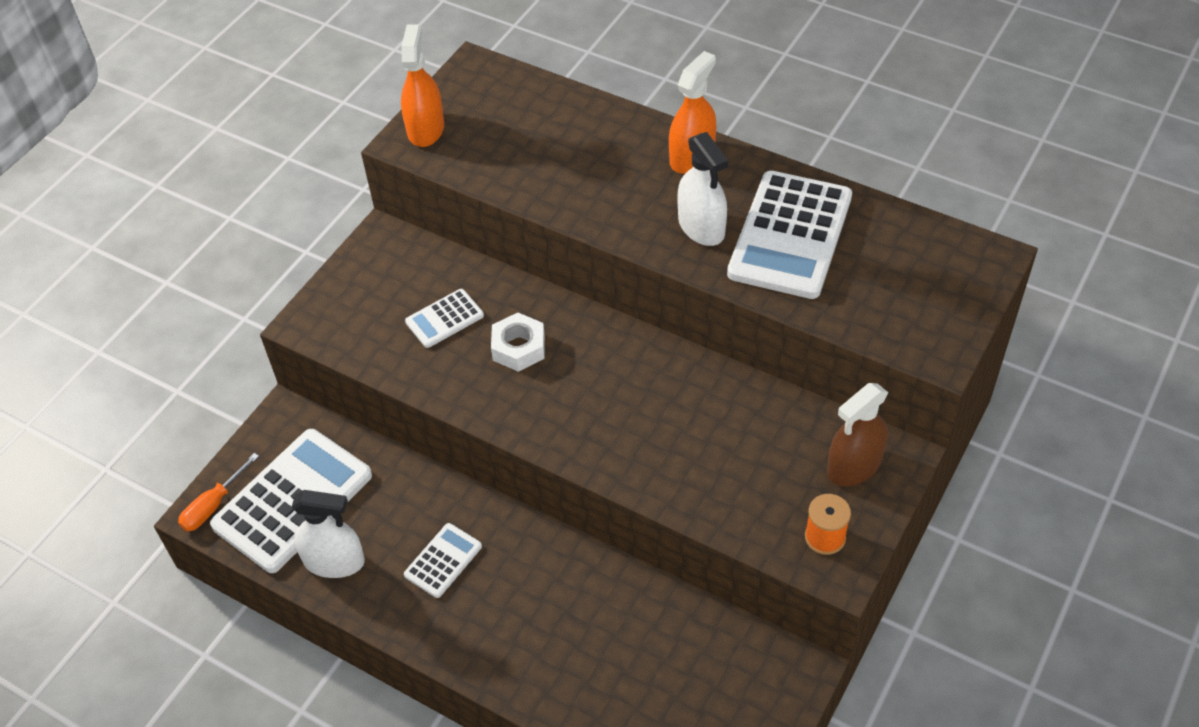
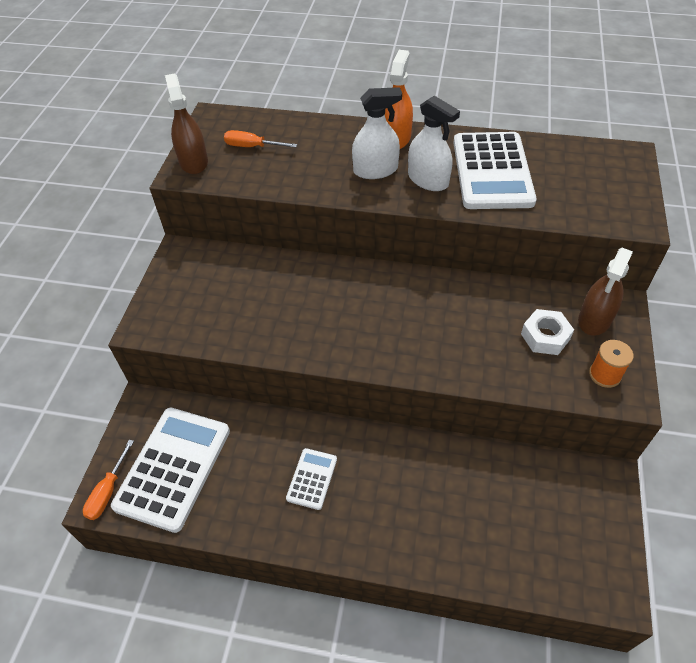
camera: 20 degrees left, 0 degrees up
(334, 561) = (225, 506): white spray bottle -> white spray bottle (375, 170)
(425, 129) = (193, 162): orange spray bottle -> brown spray bottle
(444, 319) = (252, 296): white calculator -> none
(505, 124) = (252, 147): none -> orange screwdriver
(518, 348) = (317, 302): white nut -> white nut (545, 336)

